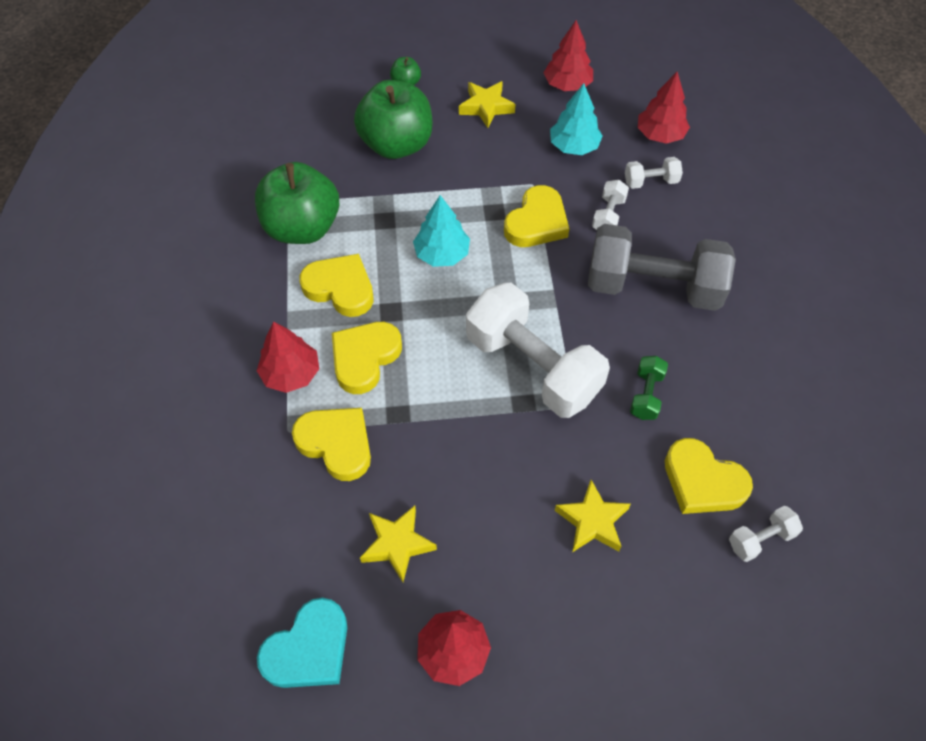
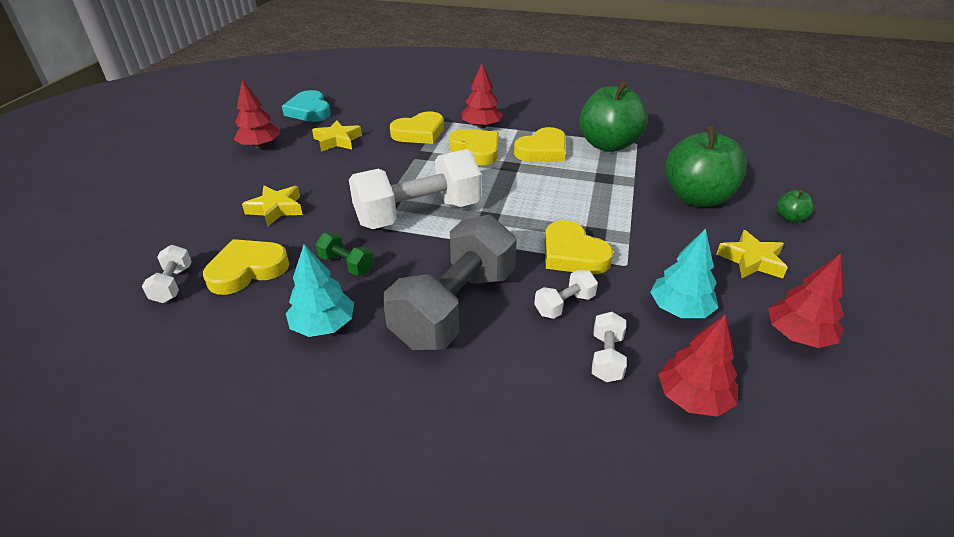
camera: 110 degrees right, 20 degrees down
(442, 254) = (556, 196): turquoise tree -> turquoise tree (323, 325)
(608, 215) = (564, 305): white dumbbell -> white dumbbell turned 75 degrees counterclockwise

